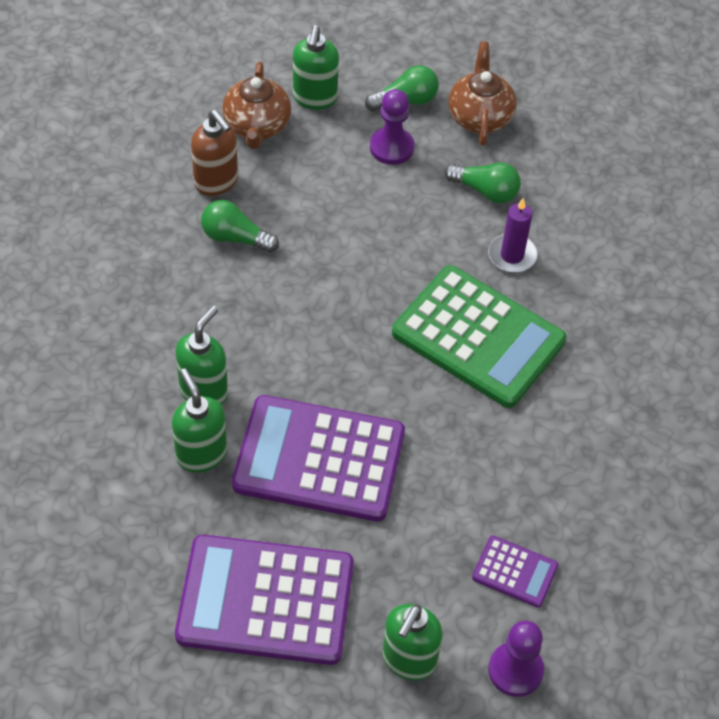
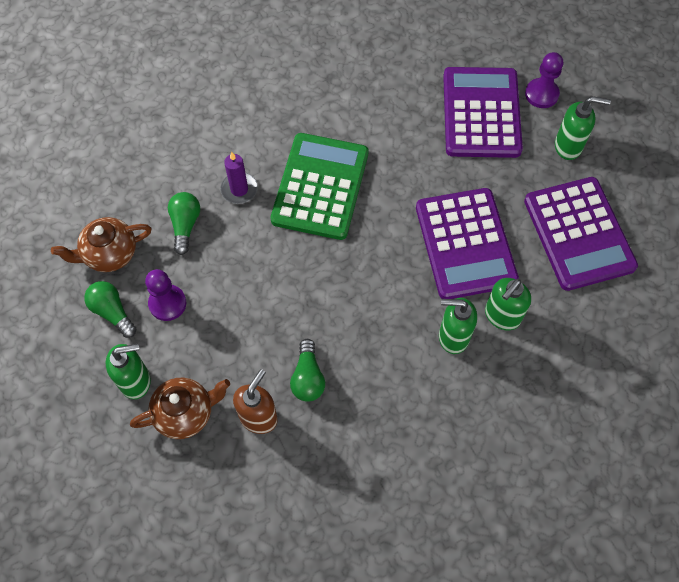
camera: 110 degrees left, 10 degrees up
(515, 572) = (481, 113): purple calculator -> purple calculator, size x2.18

